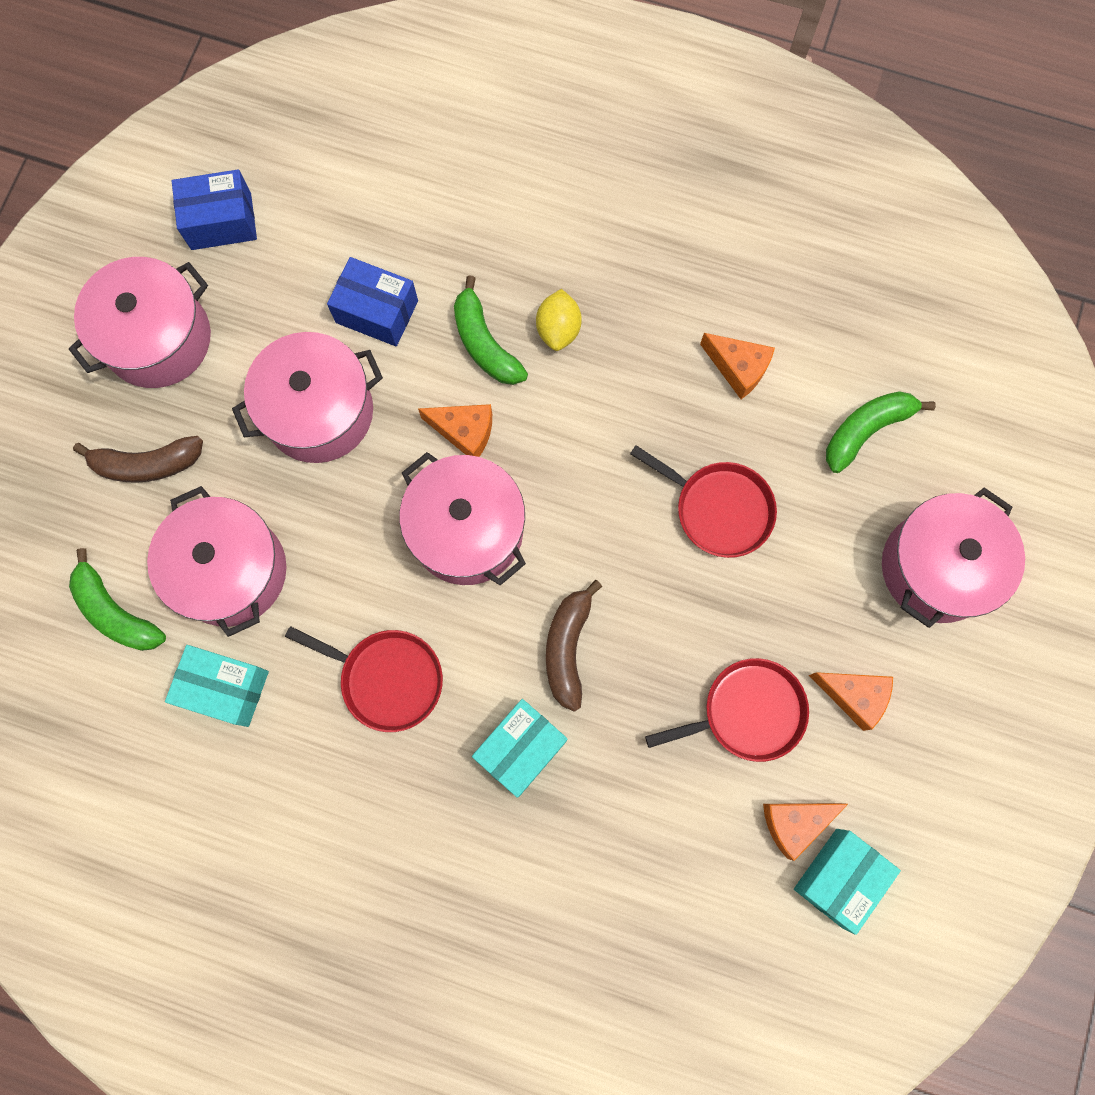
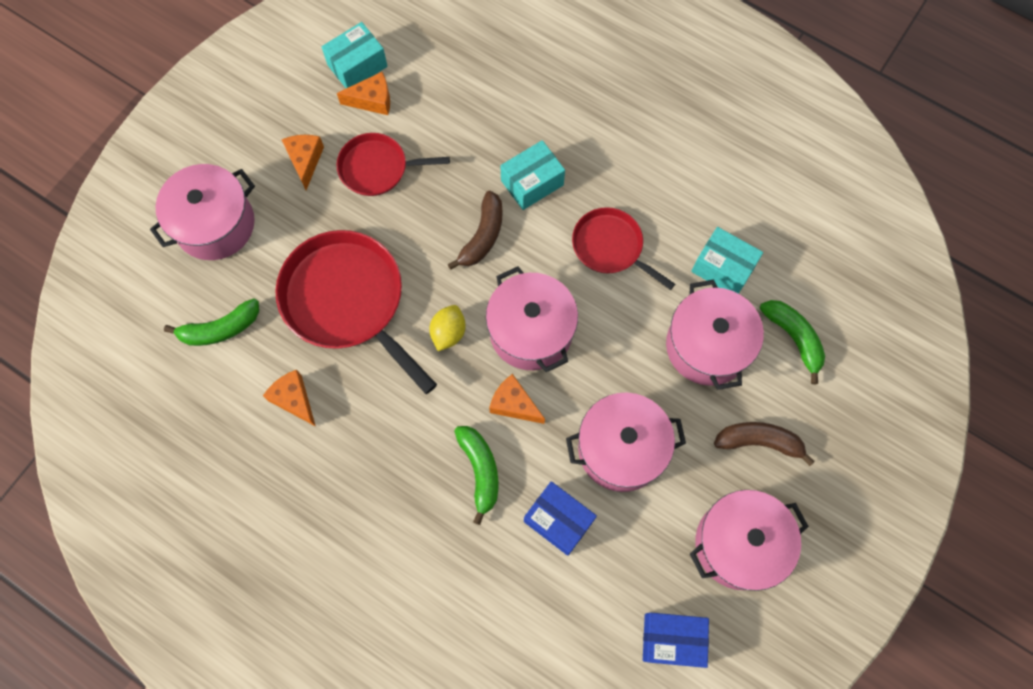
camera: 165 degrees left, 5 degrees down
(558, 329) = (419, 467): yellow lemon -> yellow lemon (448, 333)
(719, 509) = (347, 300): red pan -> red pan, size x1.73
(853, 696) = (305, 161): orange cheese -> orange cheese turned 45 degrees clockwise

